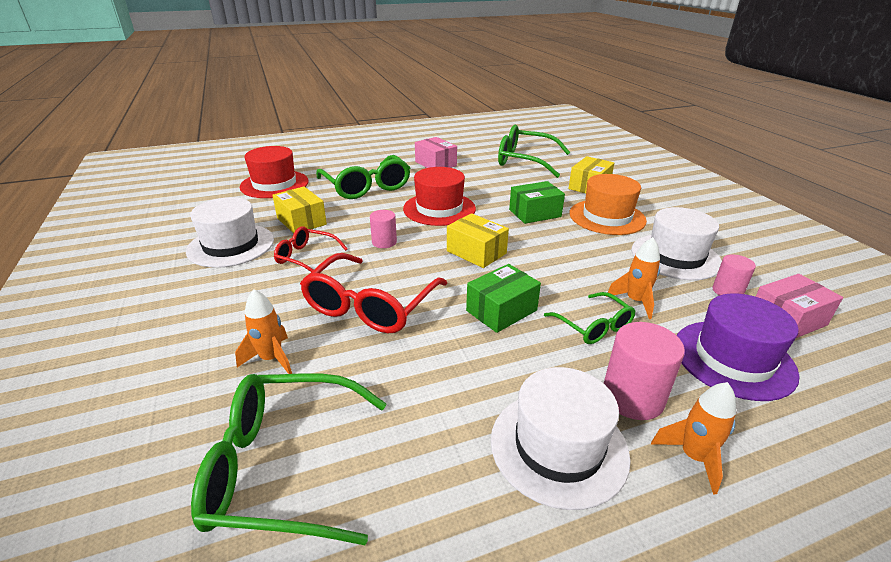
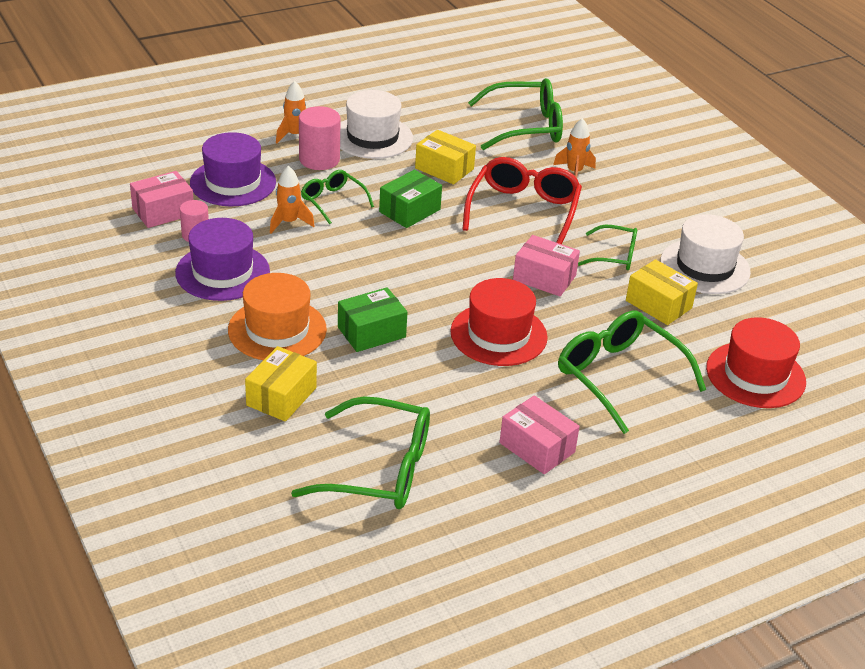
camera: 170 degrees right, 5 degrees up
(306, 257) = (615, 256): red glasses -> green glasses
(384, 242) = (544, 278): pink cylinder -> pink box
(476, 252) = (440, 269): yellow box -> yellow box (444, 169)
(675, 256) = (222, 272): white hat -> purple hat

